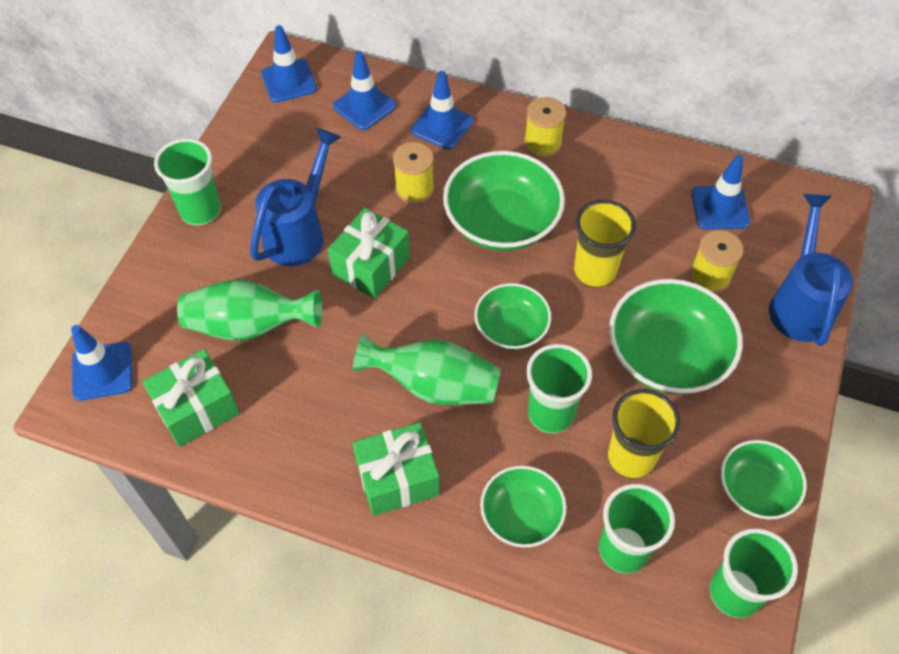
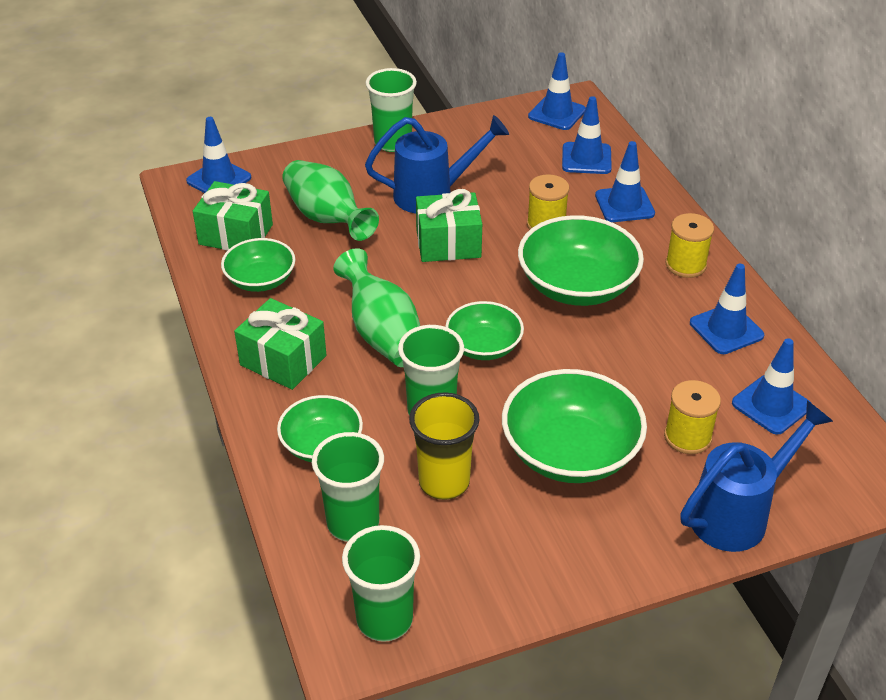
camera: 50 degrees right, 15 degrees down
(594, 271) = (599, 363): yellow cup -> none
(628, 173) = (726, 329): none -> blue traffic cone
(756, 489) = (502, 582): green bowl -> green bowl (260, 280)

